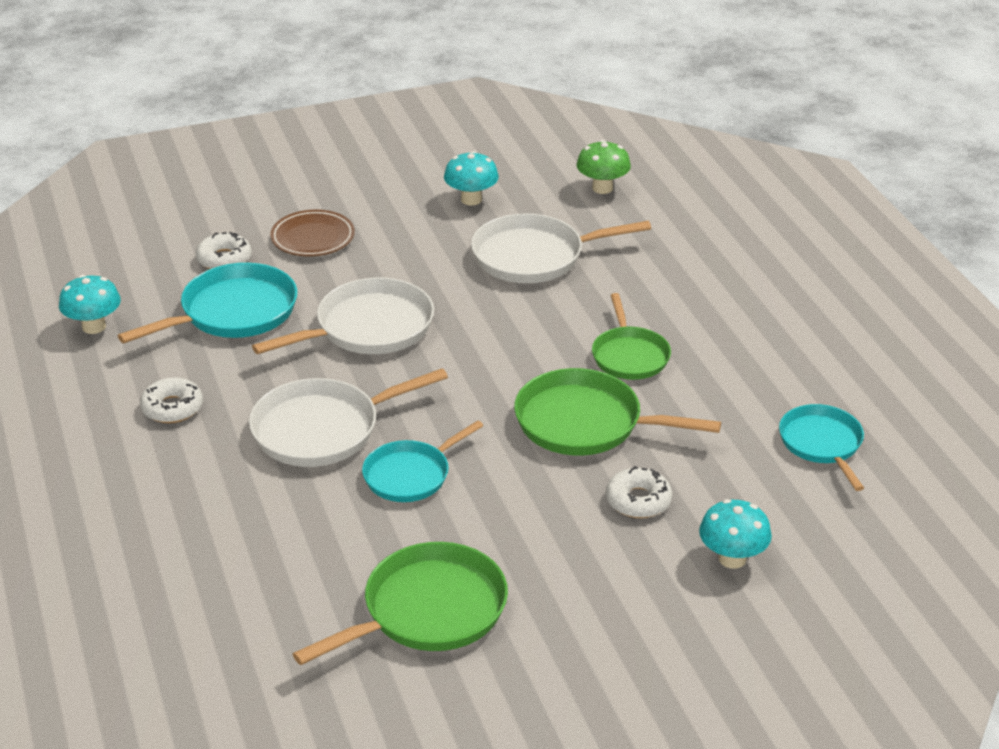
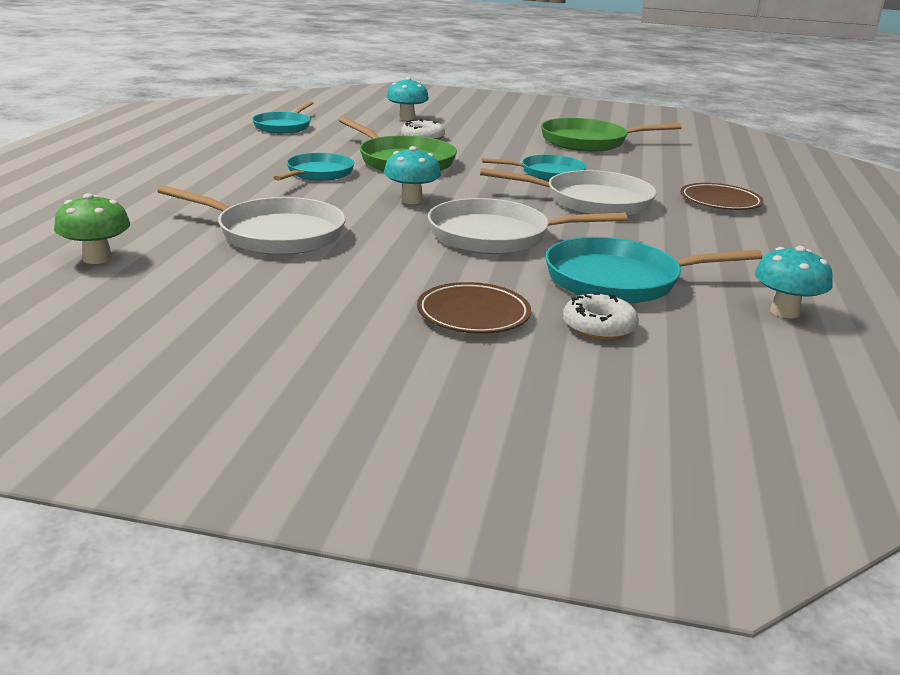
camera: 150 degrees left, 10 degrees down
(172, 408) = (713, 240): white donut -> none
(184, 497) = (720, 202): none -> brown plate
(471, 199) = (244, 292): turquoise mushroom -> turquoise mushroom (411, 200)
(629, 356) = (318, 173): green pan -> turquoise pan

